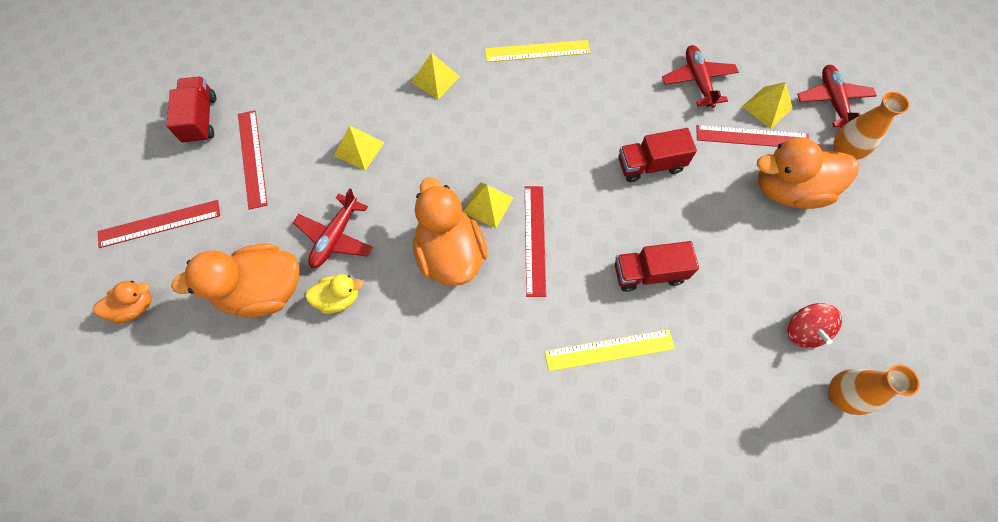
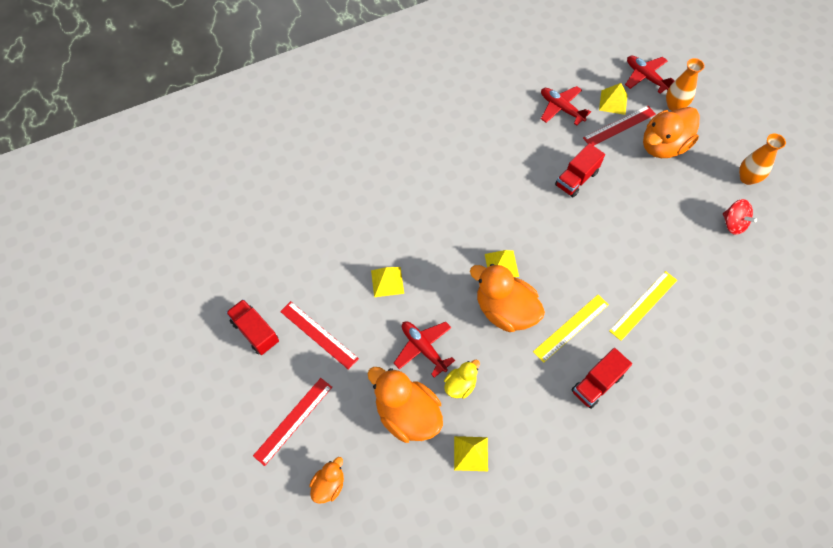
camera: 35 degrees left, 5 degrees down
(263, 291) = (407, 414): orange duck -> orange duck turned 90 degrees clockwise
(335, 237) = (423, 348): red plane -> red plane turned 150 degrees clockwise
(435, 79) = (397, 204): yellow pyramid -> yellow pyramid (470, 453)
(535, 239) = (548, 268): red ruler -> none
(537, 51) = (447, 146): yellow ruler -> yellow ruler (571, 327)
(648, 273) = (628, 245): red truck -> red truck (596, 383)
(839, 395) = (777, 248): orange vase -> orange vase (747, 178)

